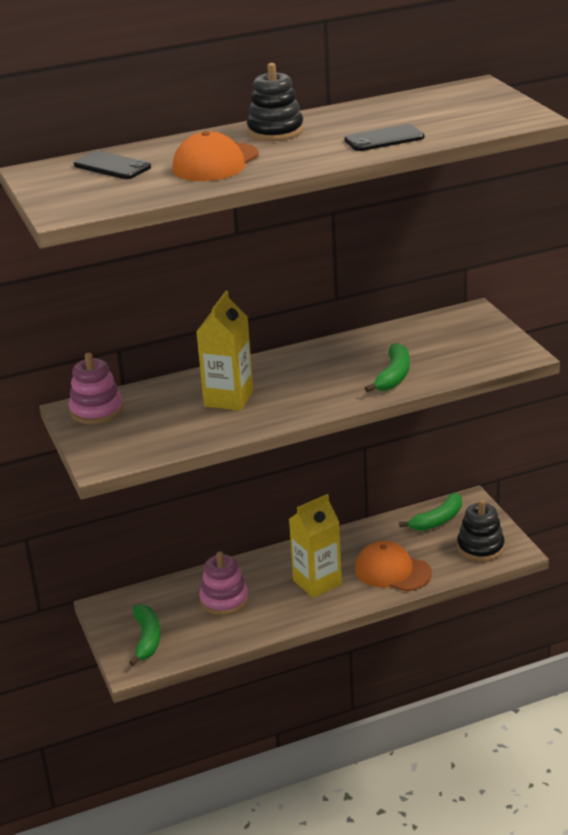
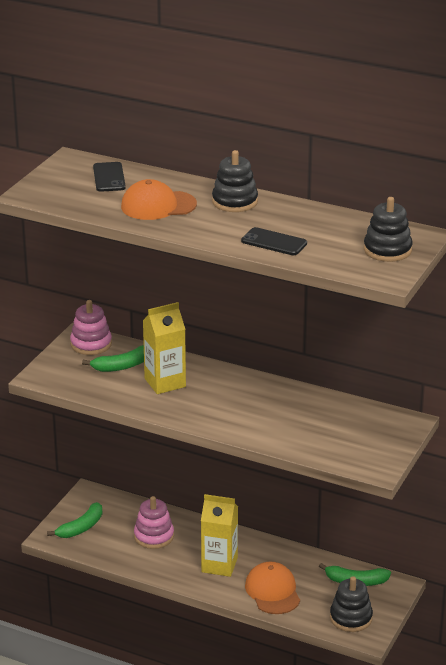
camera: 45 degrees right, 0 degrees up
(393, 376) = (276, 430): green banana -> green banana (122, 366)
(481, 104) = (387, 250): none -> black stacking toy

